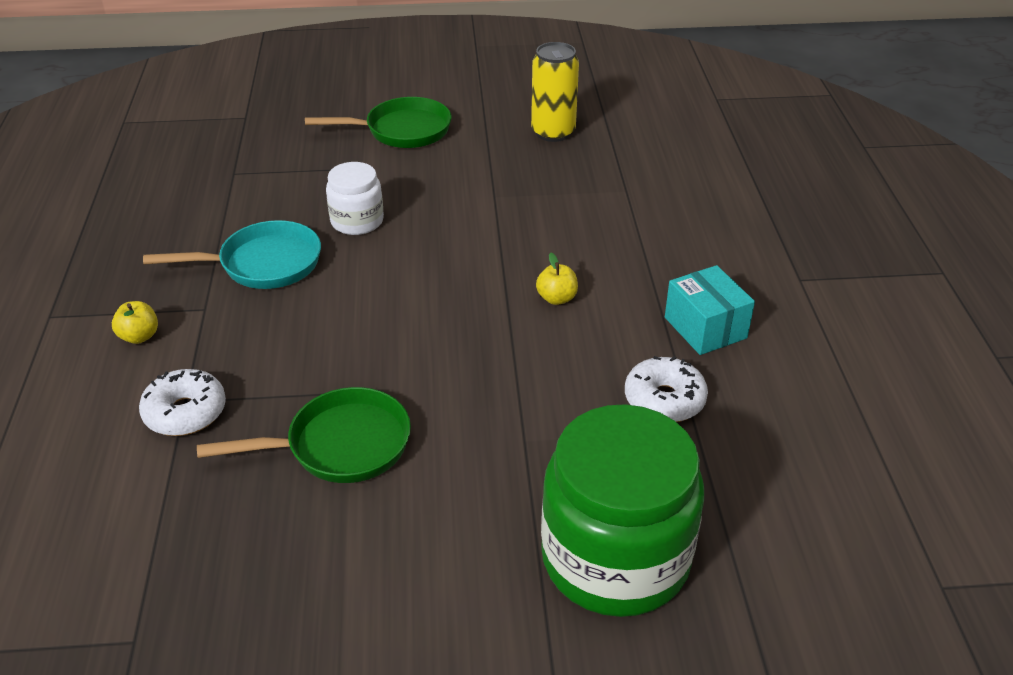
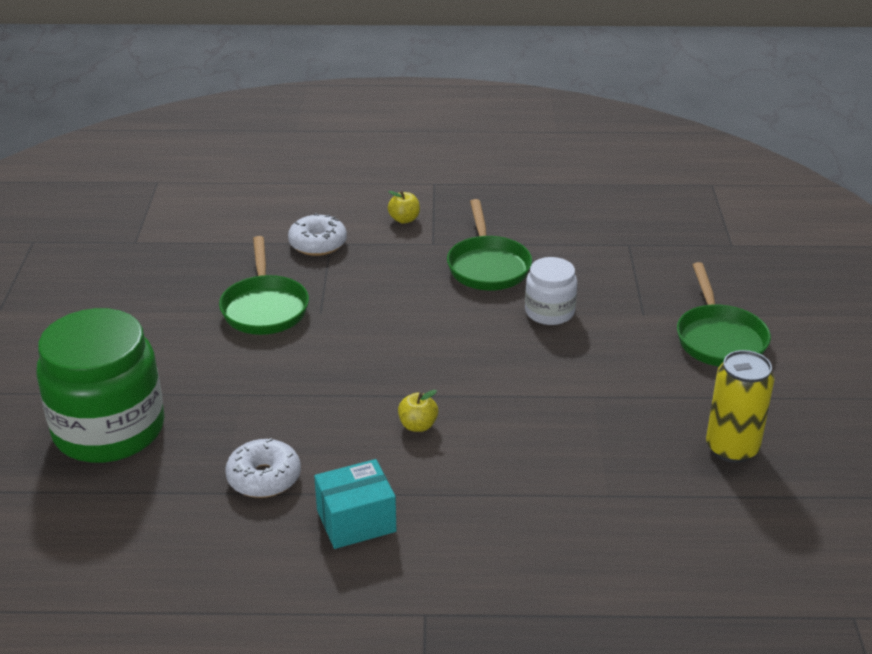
camera: 95 degrees right, 5 degrees down
(263, 264) = (488, 266): turquoise pan -> green pan

